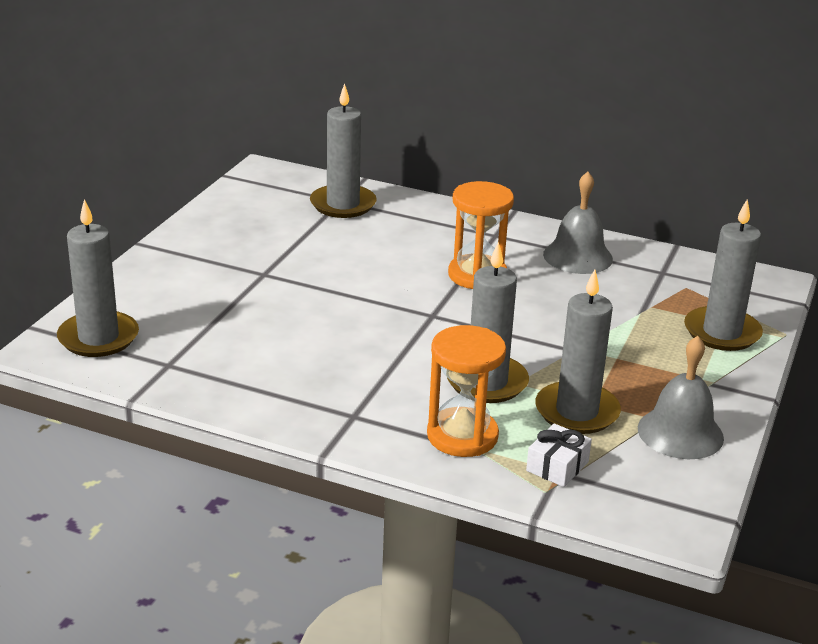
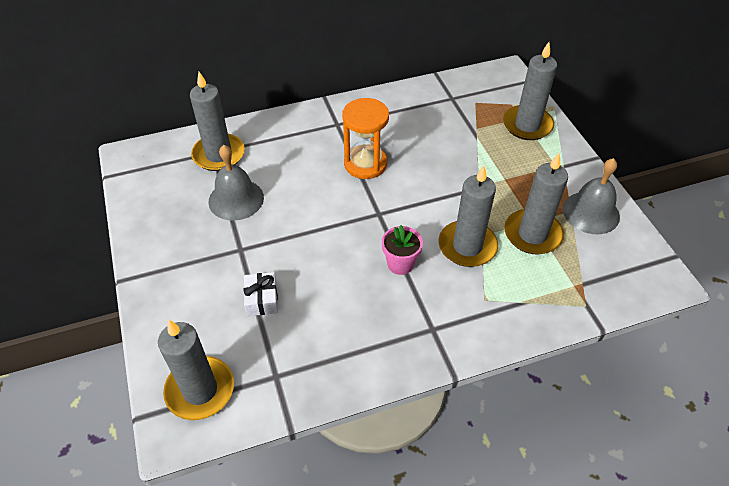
camera: 40 degrees left, 20 degrees up
(395, 358) = (400, 264): none -> pink flower pot
(462, 436) = (503, 298): orange hourglass -> none
(557, 466) = (570, 282): white gift -> white gift (262, 299)
(578, 256) = (399, 113): grey bell -> grey bell (236, 199)

